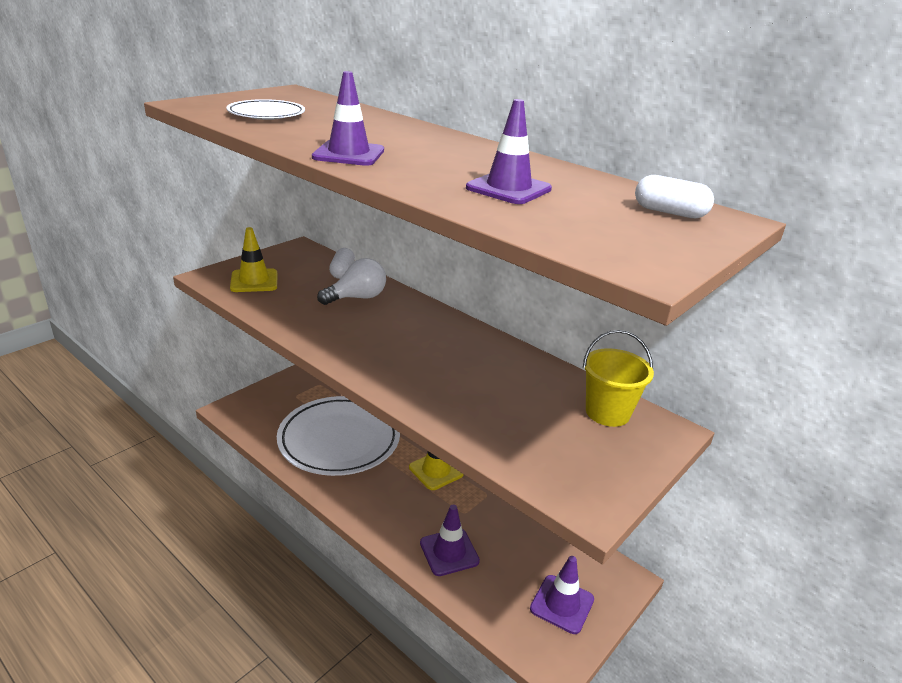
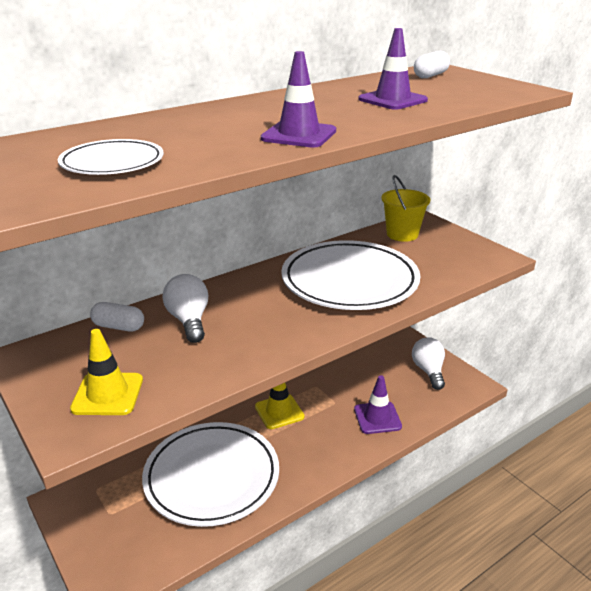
camera: 75 degrees left, 0 degrees up
(459, 375) = (349, 281): none -> white plate
(562, 604) = (428, 371): purple traffic cone -> white light bulb

